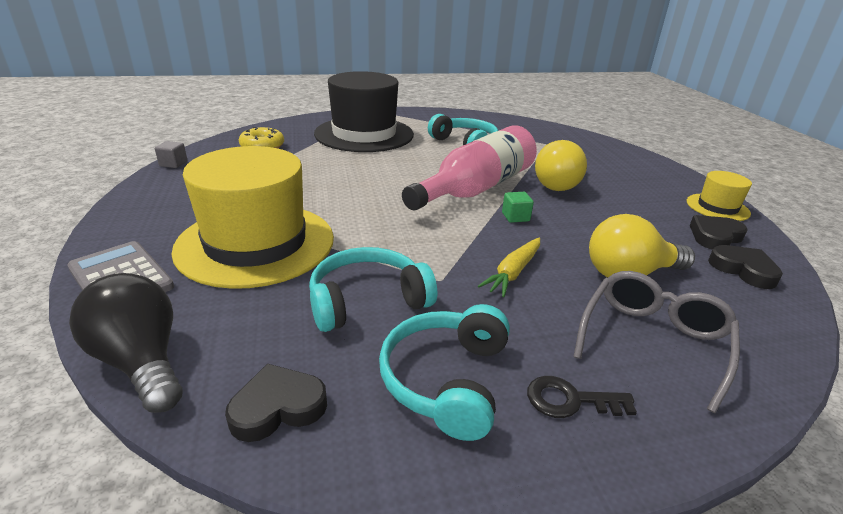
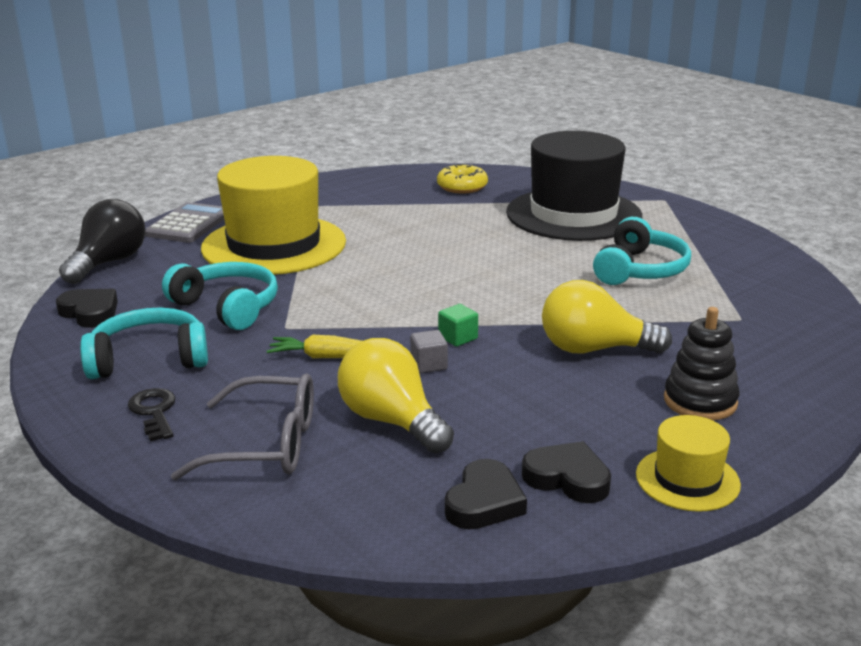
camera: 65 degrees right, 5 degrees down
(173, 164) = (375, 173): grey cube -> grey cube (429, 365)
(476, 188) = (506, 303): pink bottle -> none
(634, 179) = (700, 401): none -> black stacking toy

